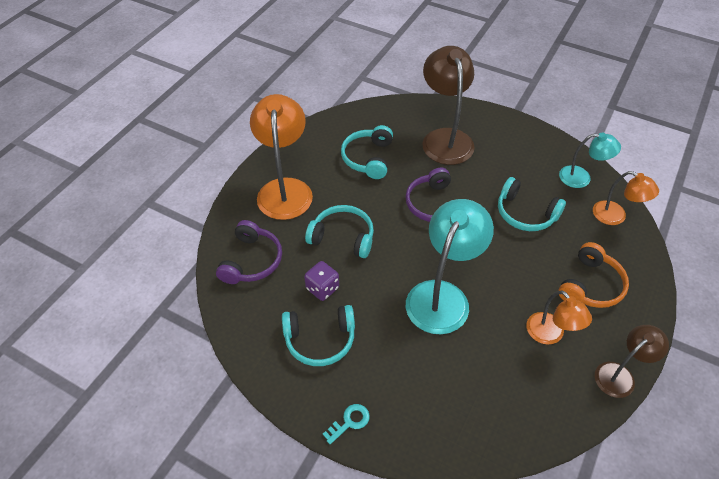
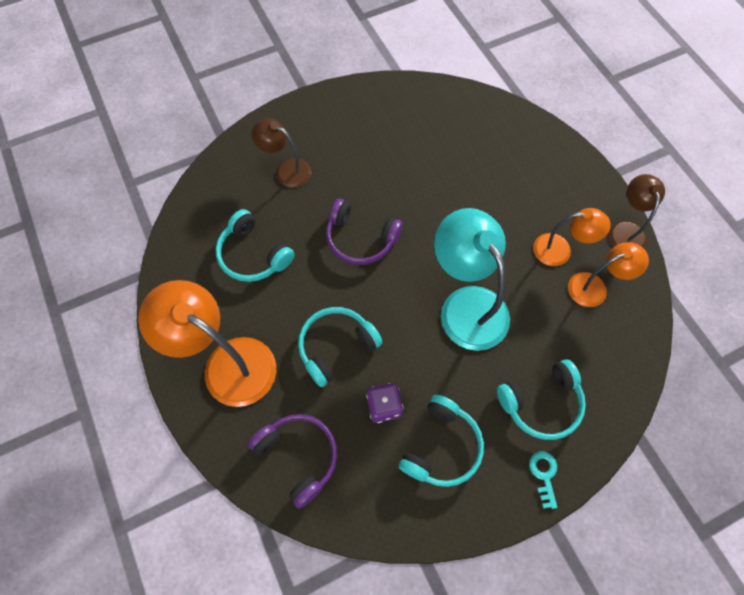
camera: 55 degrees left, 15 degrees up
(445, 138) = (286, 170): brown lamp -> brown lamp, size x0.57
(525, 213) = (427, 174): turquoise headphones -> turquoise headphones (541, 403)
(581, 178) = (422, 102): turquoise lamp -> none
(591, 285) = (534, 184): orange headphones -> none
(615, 216) = (481, 112): orange lamp -> orange lamp (595, 287)

